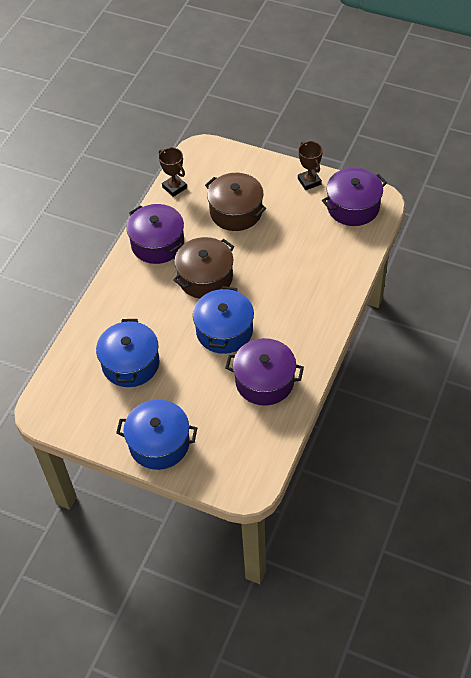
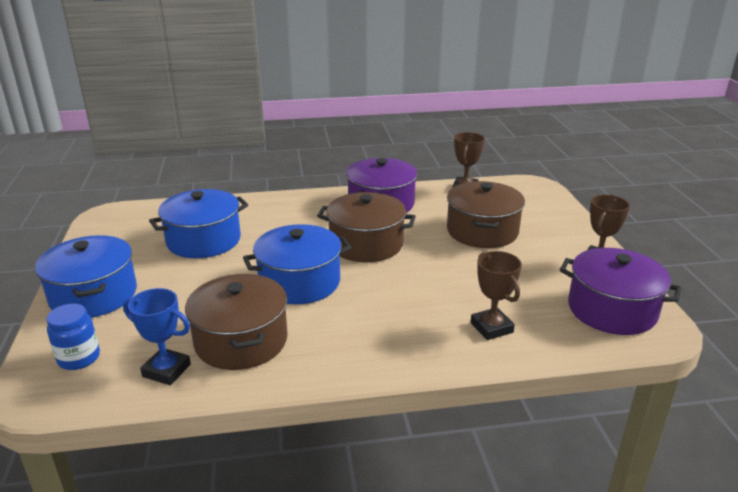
camera: 55 degrees right, 25 degrees down
(227, 463) = (79, 358): none -> blue jar
(264, 381) = (241, 341): purple pot -> brown pot
(268, 424) = (166, 370): none -> blue trophy
(331, 265) = (491, 327): none -> brown trophy

